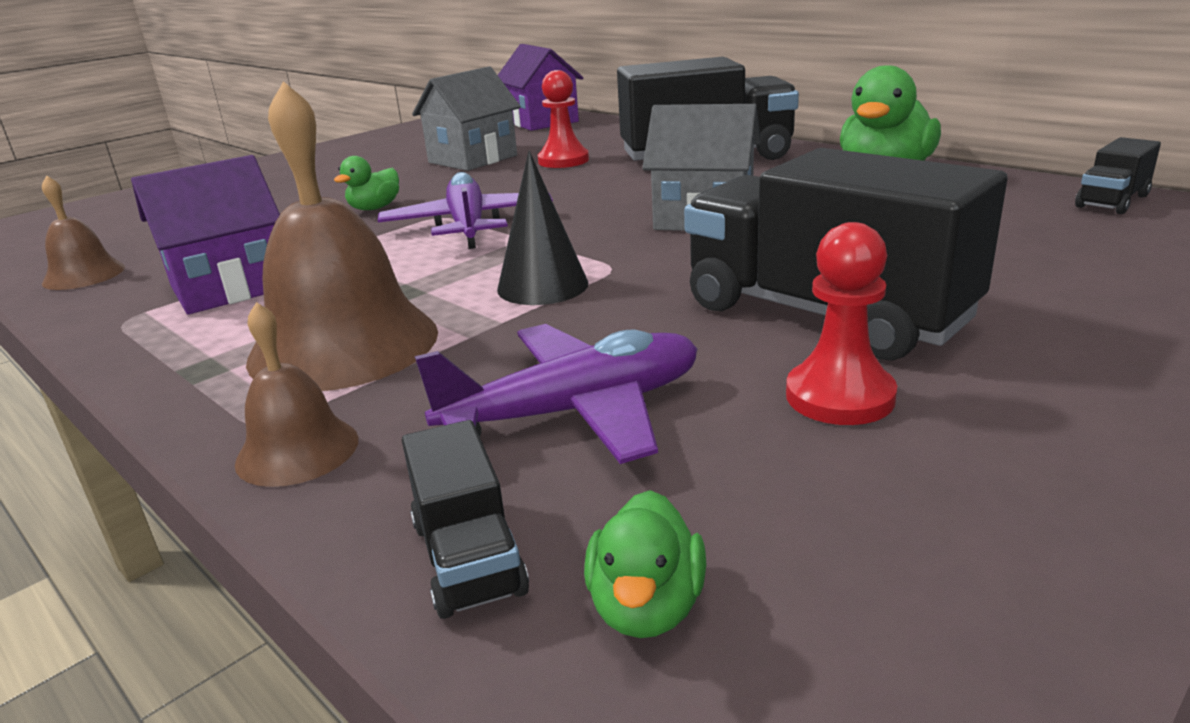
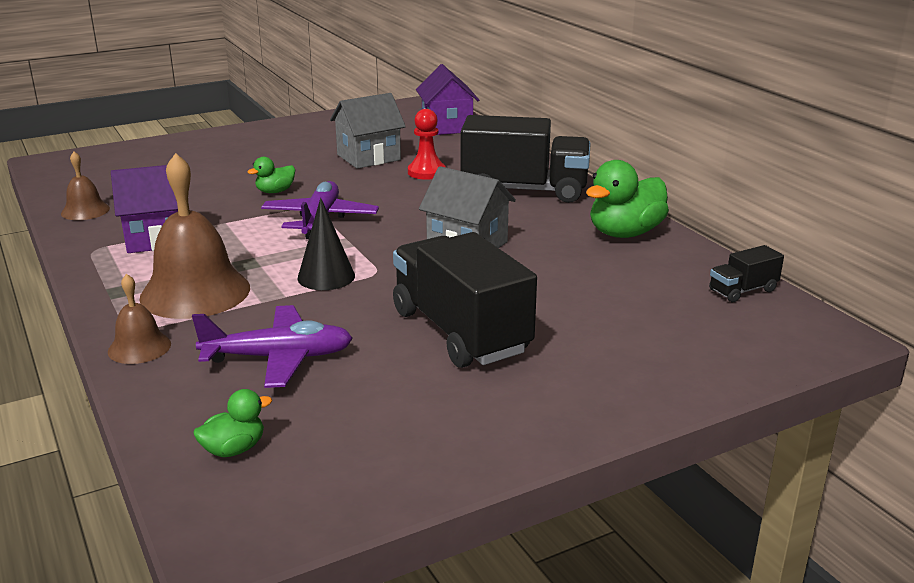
camera: 15 degrees right, 0 degrees up
(468, 557) = (180, 413): black truck -> none
(646, 607) = (234, 449): green duck -> green duck turned 150 degrees counterclockwise
(839, 396) = (412, 380): red pawn -> none

